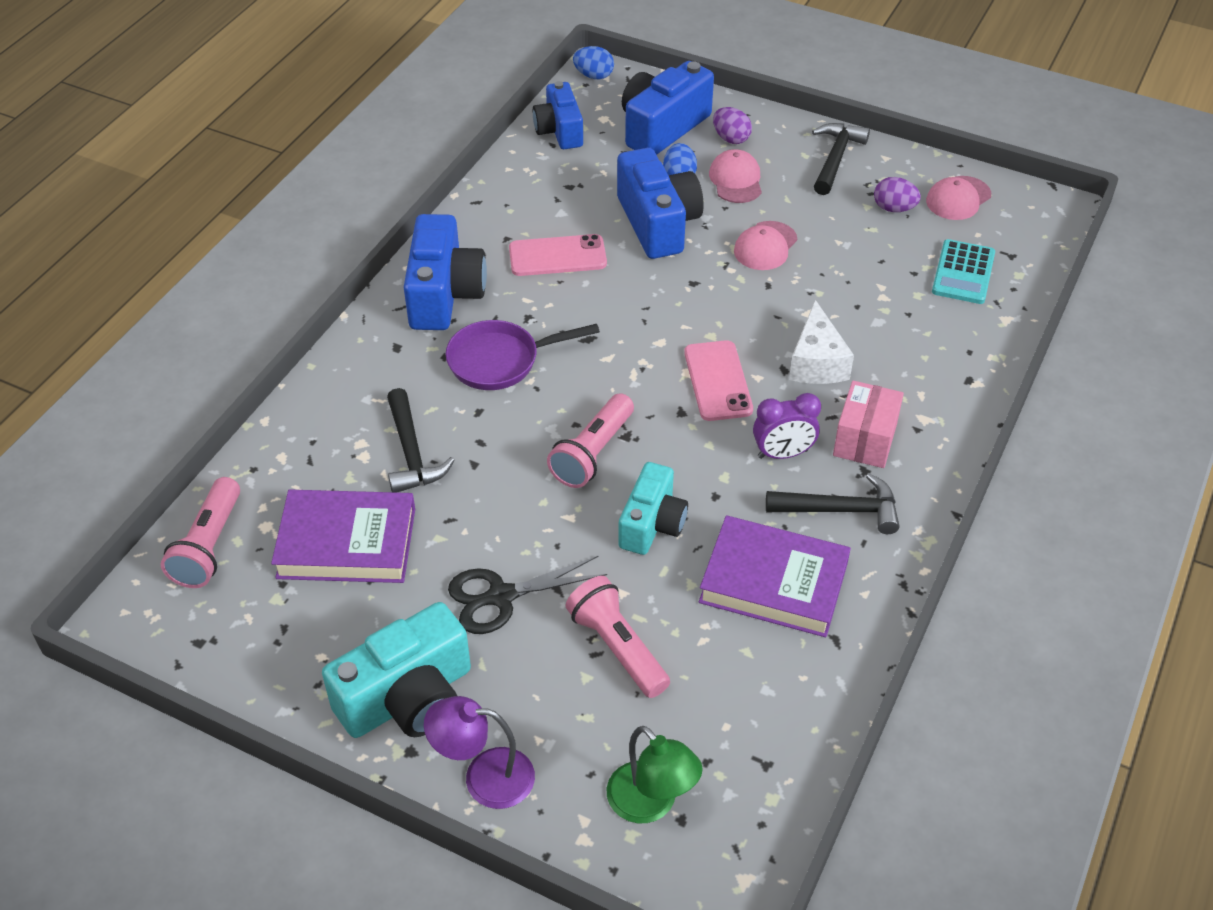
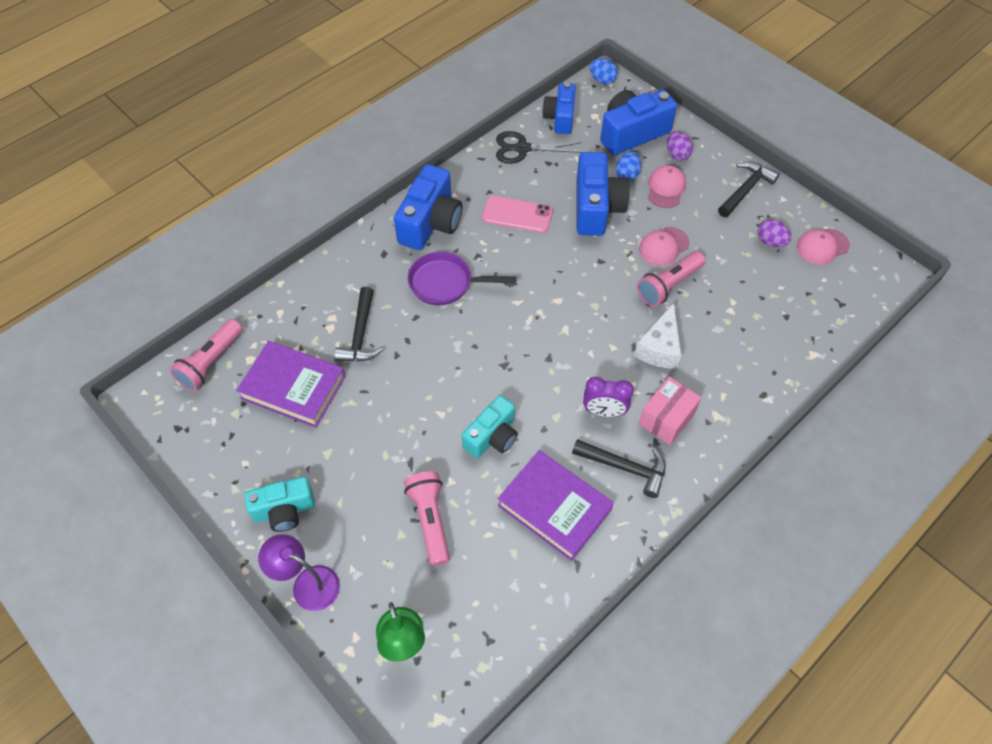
camera: 20 degrees right, 10 degrees up
(408, 698) = (284, 511): turquoise camera -> turquoise camera, size x0.66
(500, 597) = (371, 458): black scissors -> black scissors (521, 148)
(592, 453) = (476, 371): pink flashlight -> pink flashlight (668, 286)
(718, 381) = (584, 342): pink phone -> none
(963, 273) = (798, 308): turquoise calculator -> none

